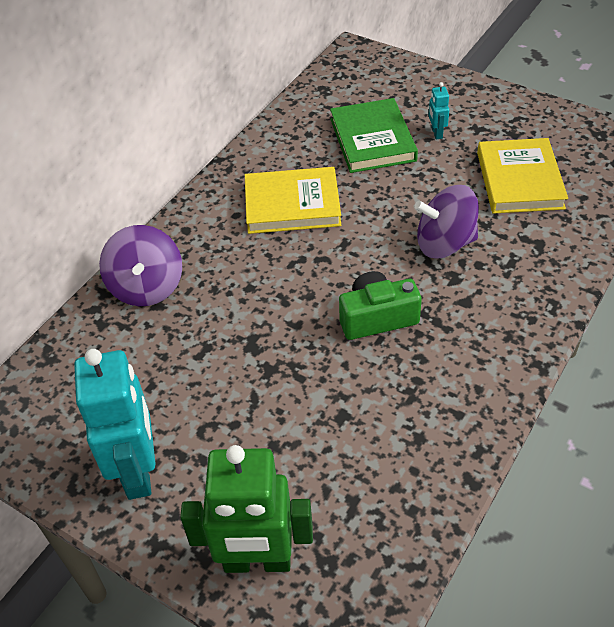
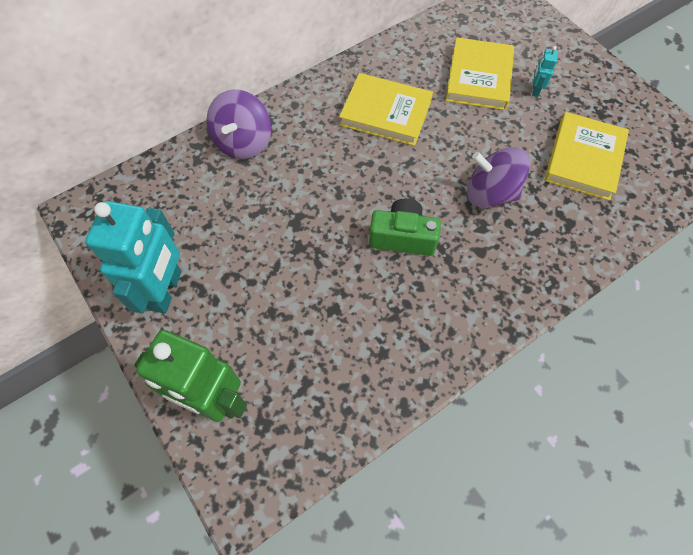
camera: 20 degrees right, 15 degrees up
(372, 140) = (479, 77): green book -> yellow book

